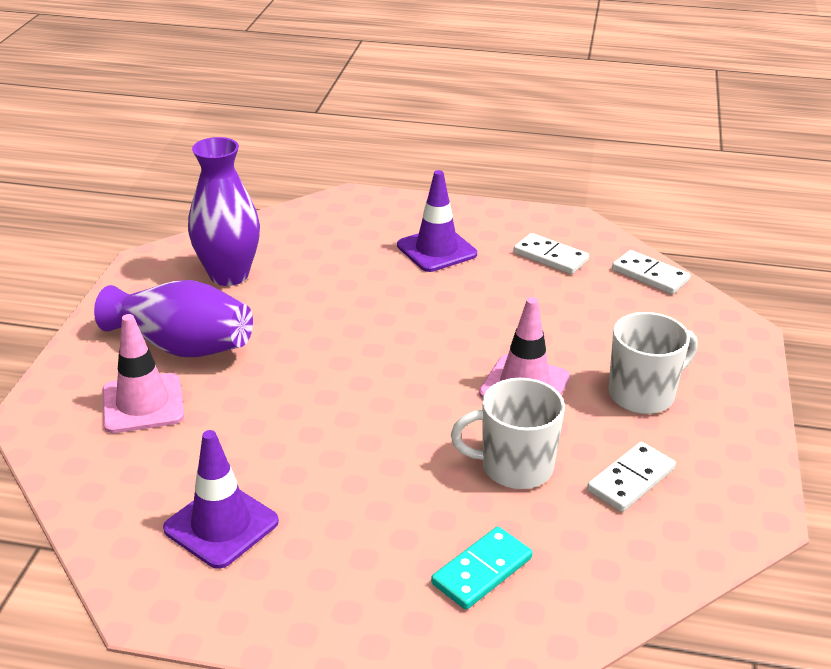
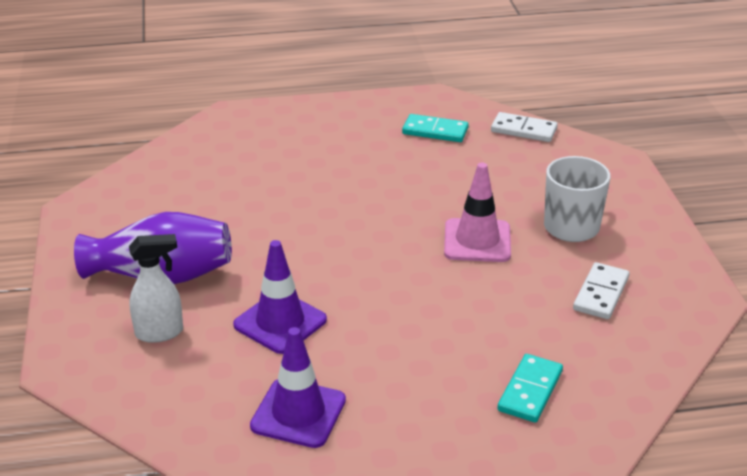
camera: 20 degrees left, 0 degrees up
(143, 404) = (160, 333): pink traffic cone -> white spray bottle
(229, 275) = (163, 205): purple vase -> none
(436, 250) = (336, 145): purple traffic cone -> purple traffic cone (280, 322)
(514, 467) = (507, 306): white mug -> none
(550, 257) = (435, 131): white domino -> turquoise domino

